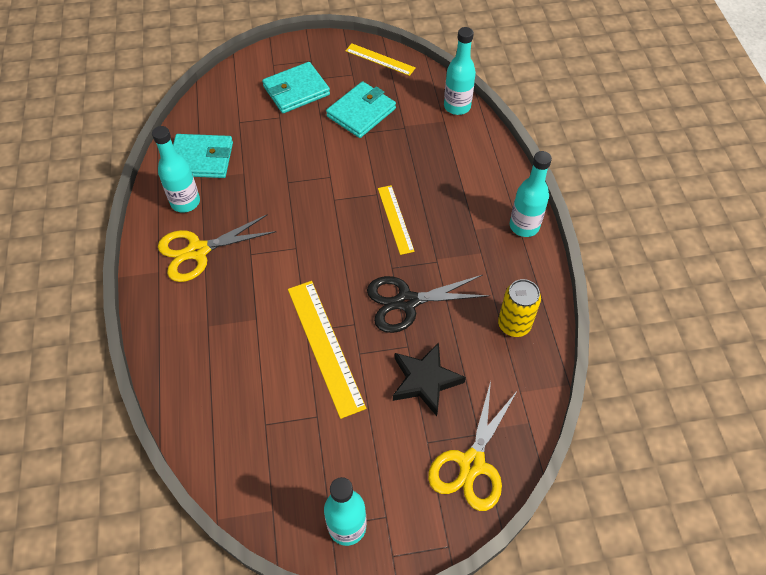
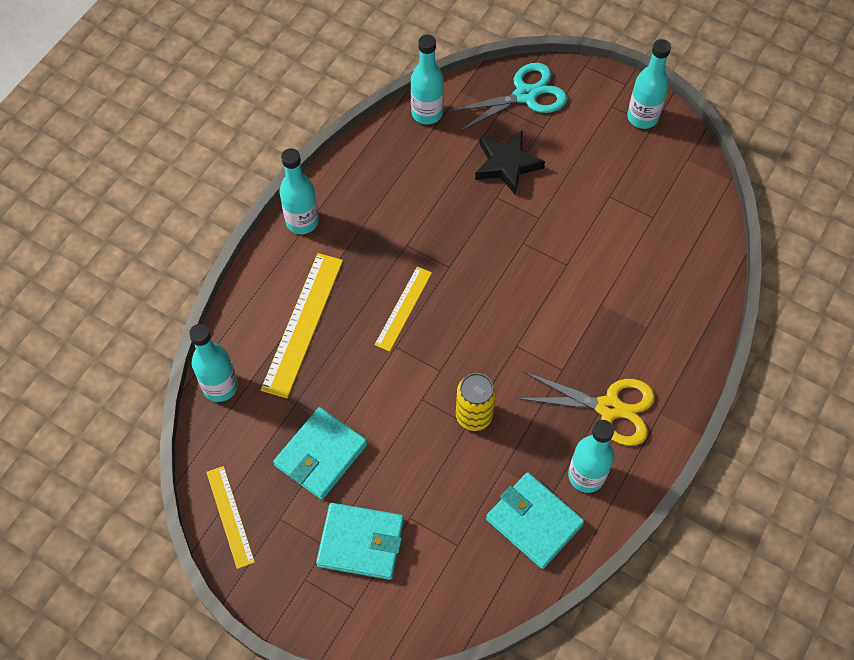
camera: 140 degrees left, 5 degrees up
(324, 346) = (562, 241): yellow ruler -> yellow ruler (303, 324)
(361, 112) = (321, 455): turquoise wallet -> turquoise wallet turned 45 degrees counterclockwise
(406, 302) = (465, 230): black scissors -> none
(472, 464) = (525, 95): yellow scissors -> turquoise scissors
(514, 324) = (399, 155): yellow can -> yellow can (474, 416)
(533, 378) = (427, 113): none -> turquoise bottle

